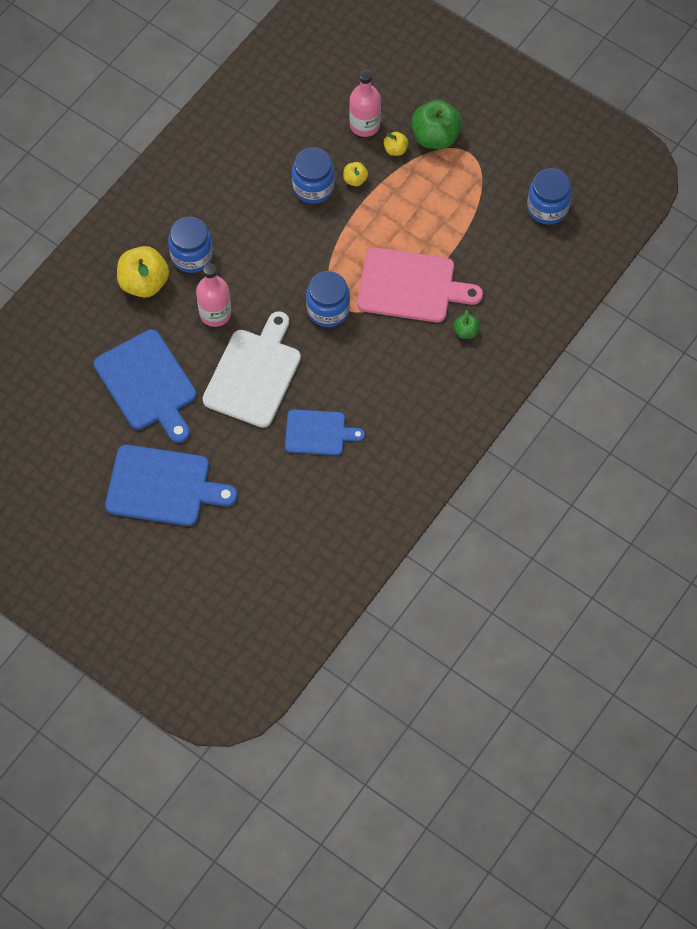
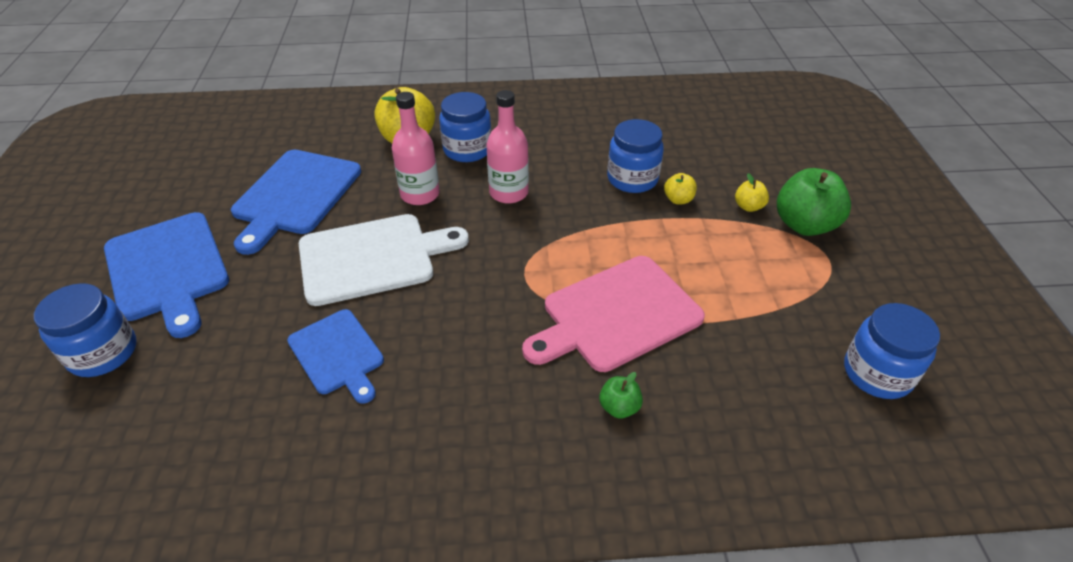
camera: 50 degrees right, 20 degrees down
(328, 309) = (510, 266): blue jar -> blue jar (103, 353)
(364, 125) = (740, 173): pink bottle -> pink bottle (509, 193)
(411, 286) = (616, 315): pink cutting board -> pink cutting board turned 90 degrees clockwise

